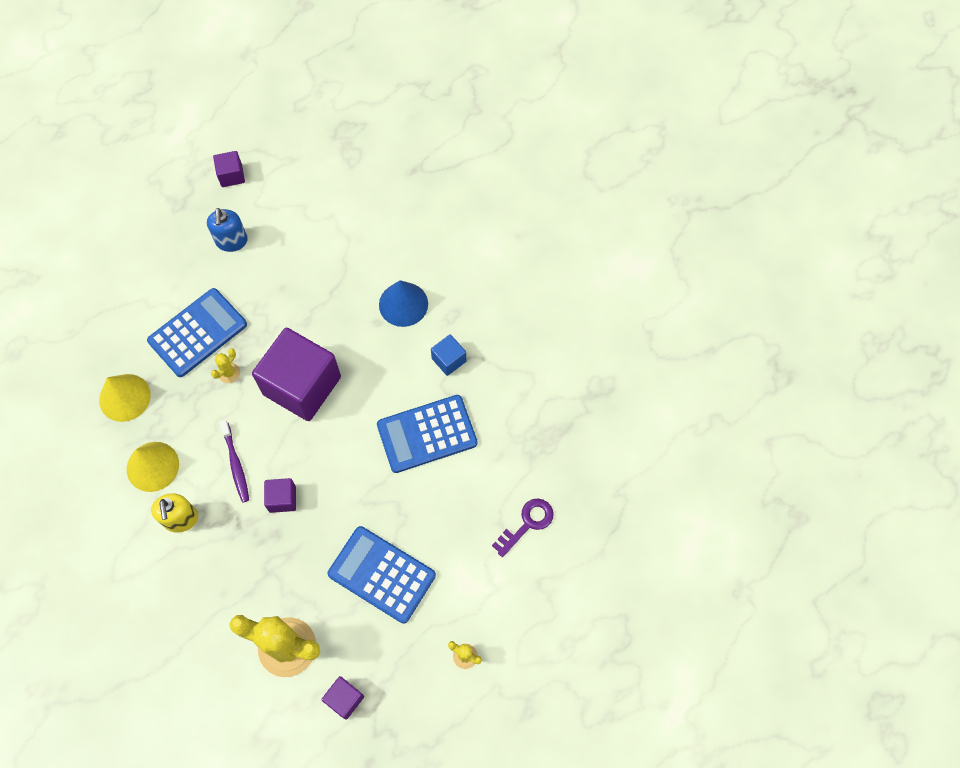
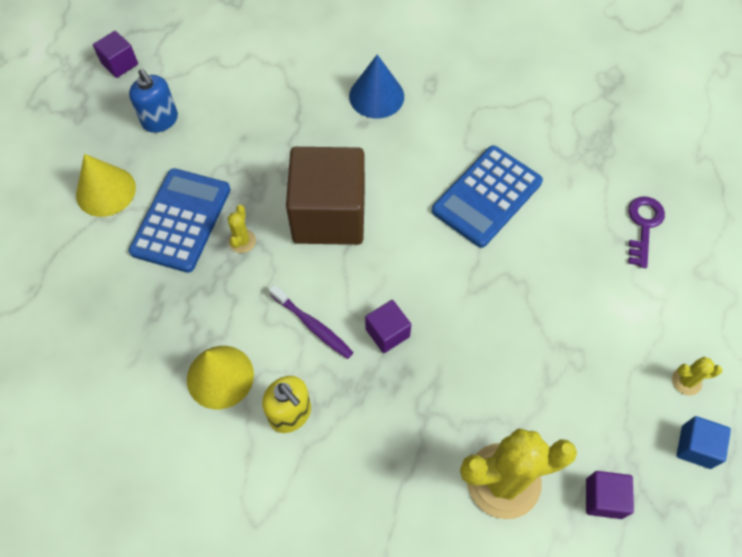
camera: 30 degrees left, 5 degrees down
(124, 397) = (140, 323): yellow cone -> yellow cone (105, 191)
(302, 385) = (329, 215): purple cube -> brown cube
(382, 574) = (544, 349): blue calculator -> none
(449, 360) = (457, 122): blue cube -> blue cube (696, 447)

